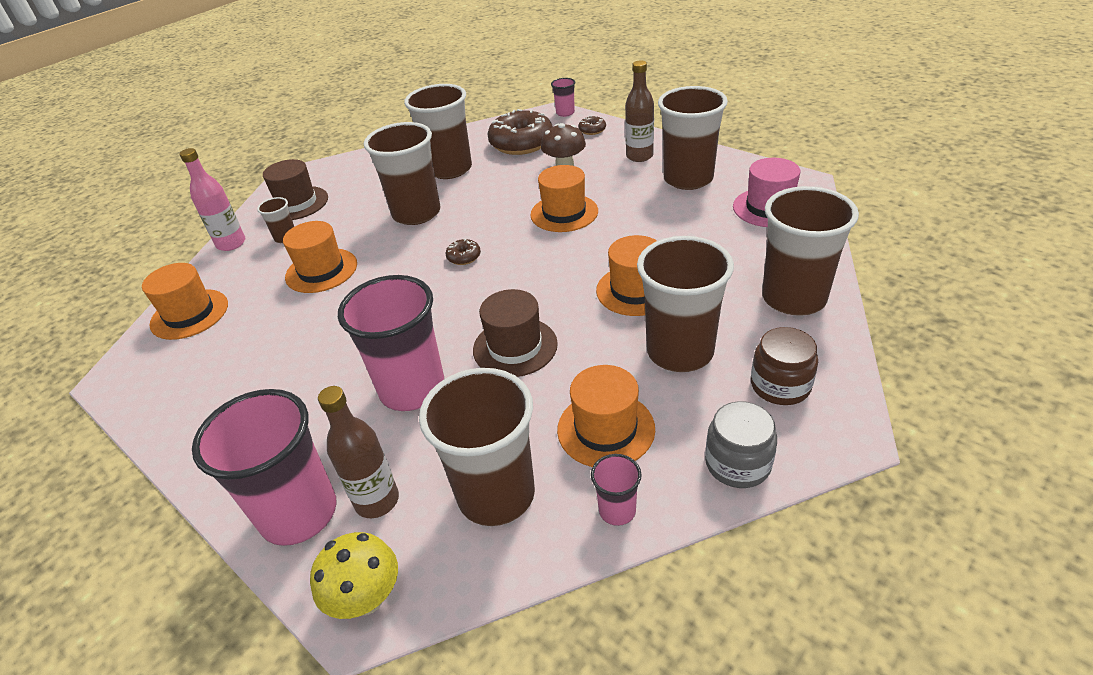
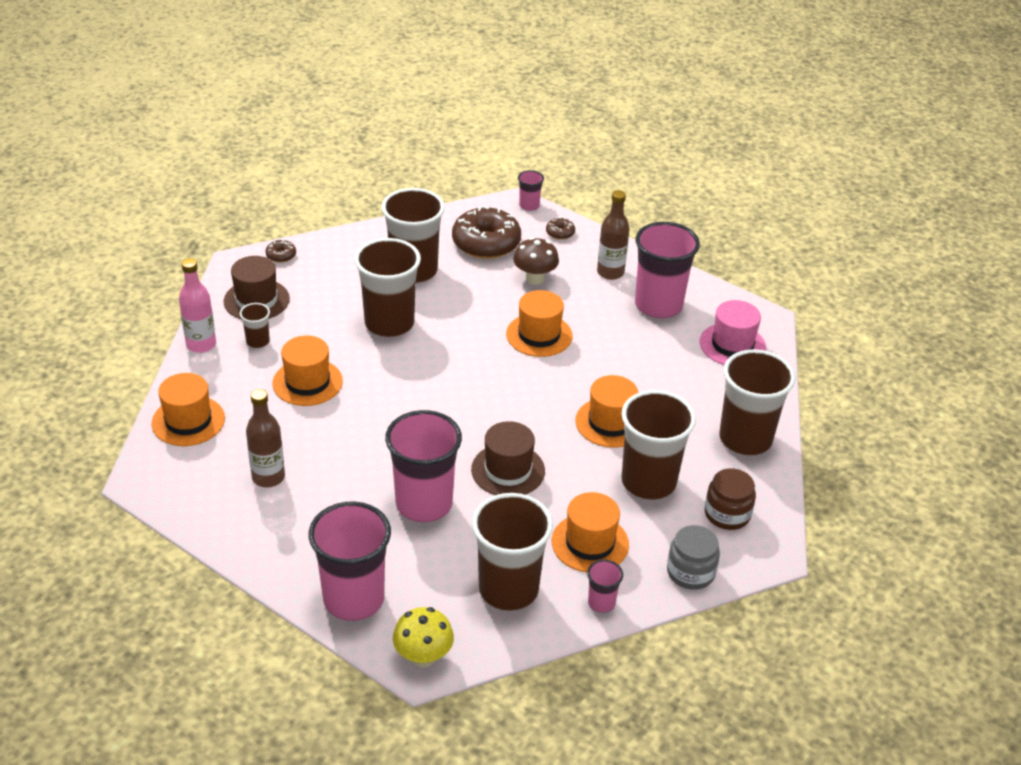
camera: 10 degrees left, 0 degrees up
(377, 501) = (414, 591): brown bottle -> brown bottle (268, 477)
(464, 257) = (447, 377): brown donut -> brown donut (281, 255)
(688, 179) = (658, 305): brown cup -> pink cup

